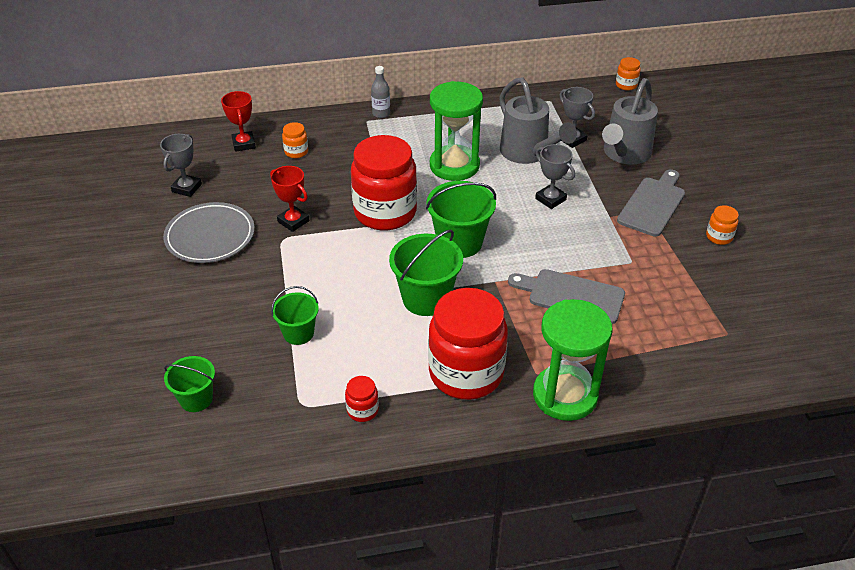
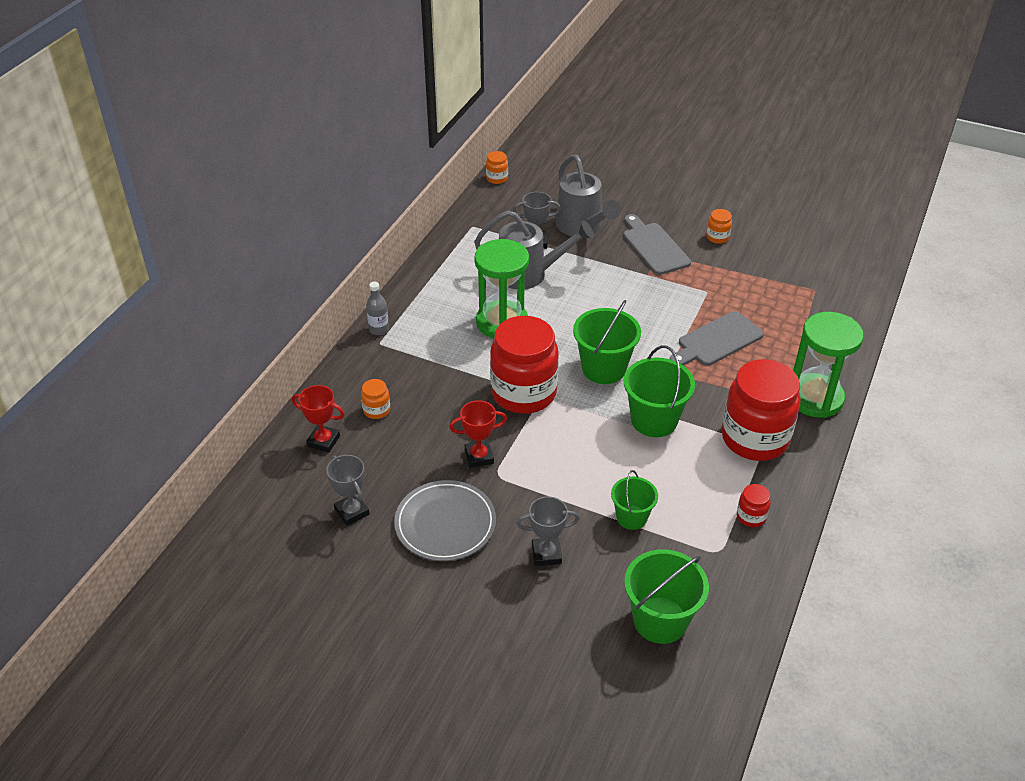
camera: 55 degrees left, 0 degrees up
(196, 399) = (660, 620): green bucket -> green bucket, size x1.62
(550, 199) = (598, 293): grey trophy -> grey trophy (546, 554)

